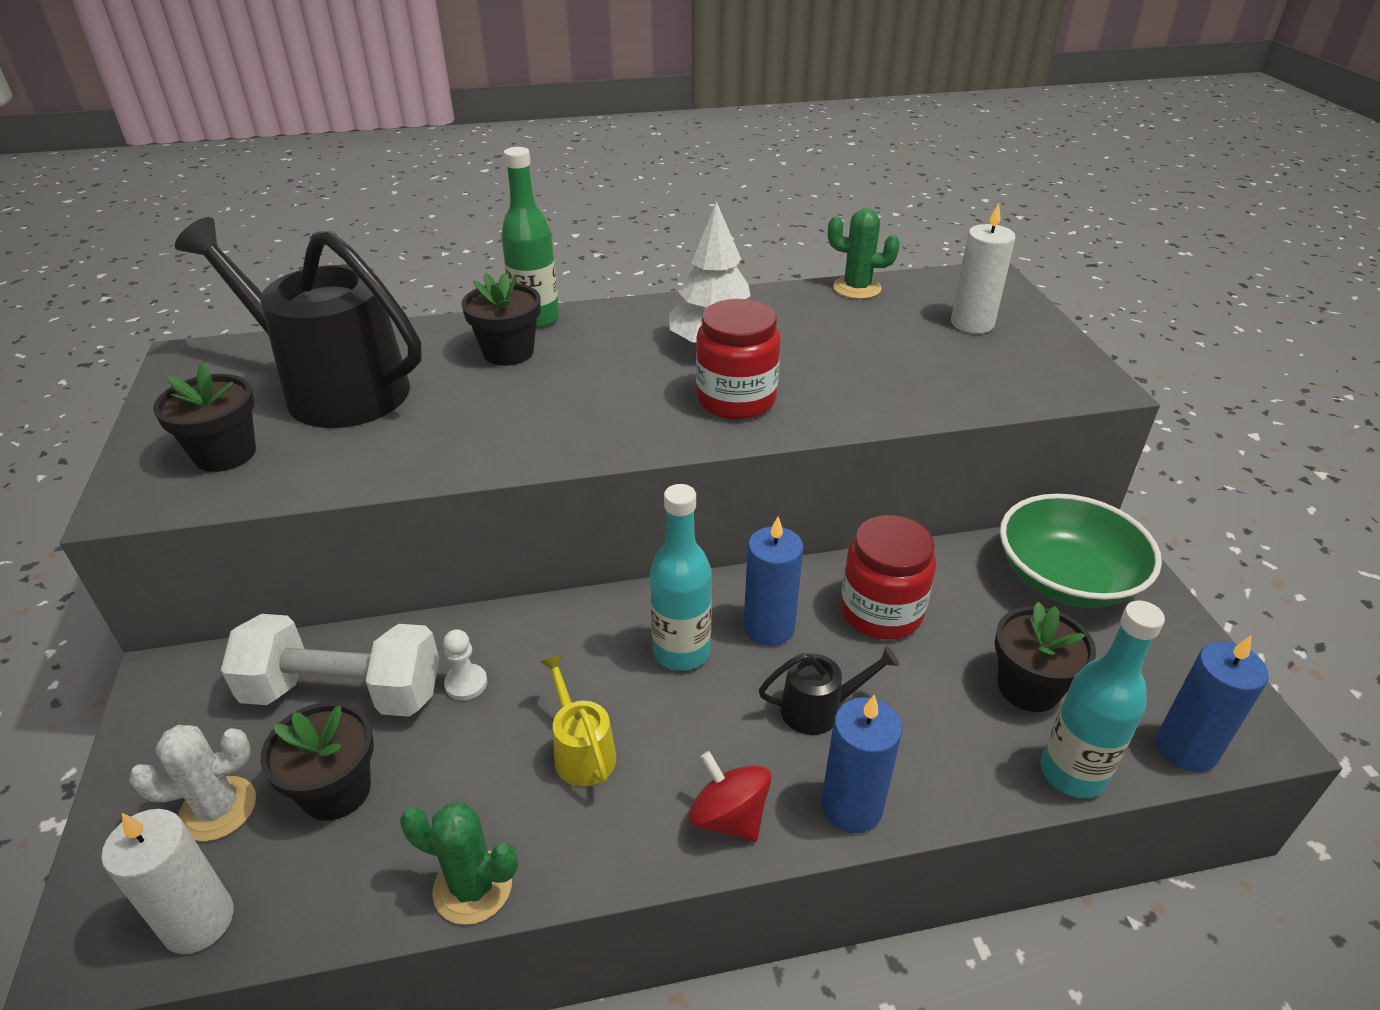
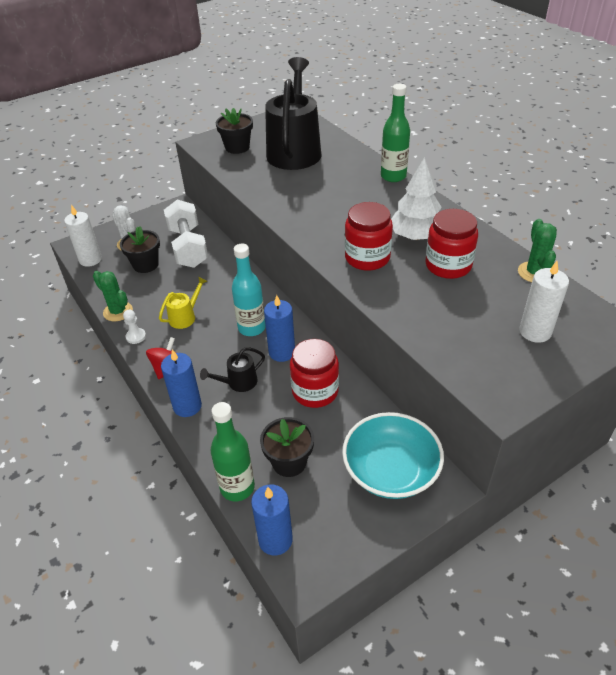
camera: 70 degrees right, 5 degrees up
(466, 683) = (205, 274): white pawn -> white pawn (136, 336)
(472, 887) = (118, 311): green cactus -> green cactus turned 45 degrees counterclockwise
(508, 352) = (356, 180): black flower pot -> none
(802, 340) = (448, 265): none -> red jar
(819, 709) = (238, 382): black watering can -> black watering can turned 90 degrees clockwise
(1066, 578) = (391, 470): green bowl -> turquoise bowl
(1072, 773) = (237, 487): turquoise bottle -> green bottle

